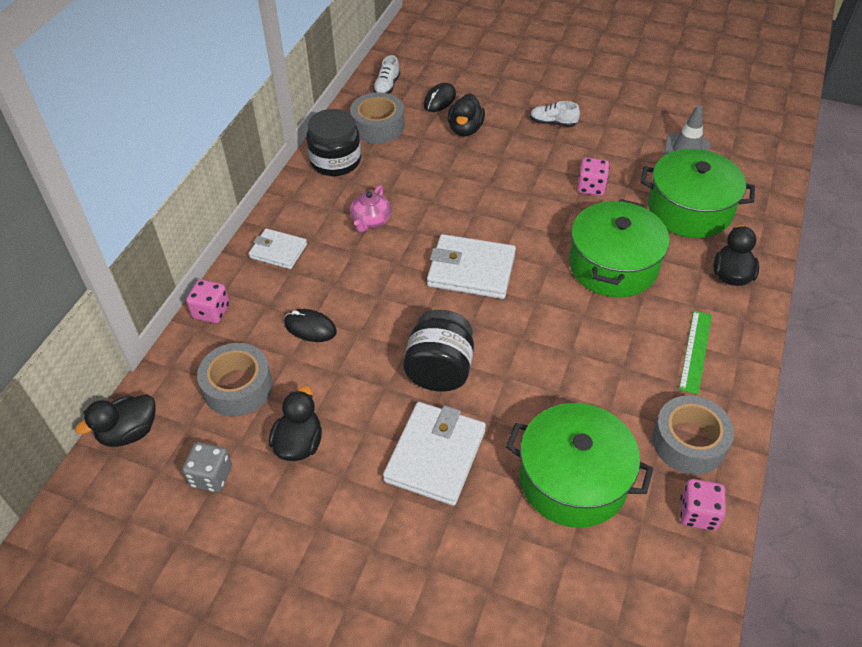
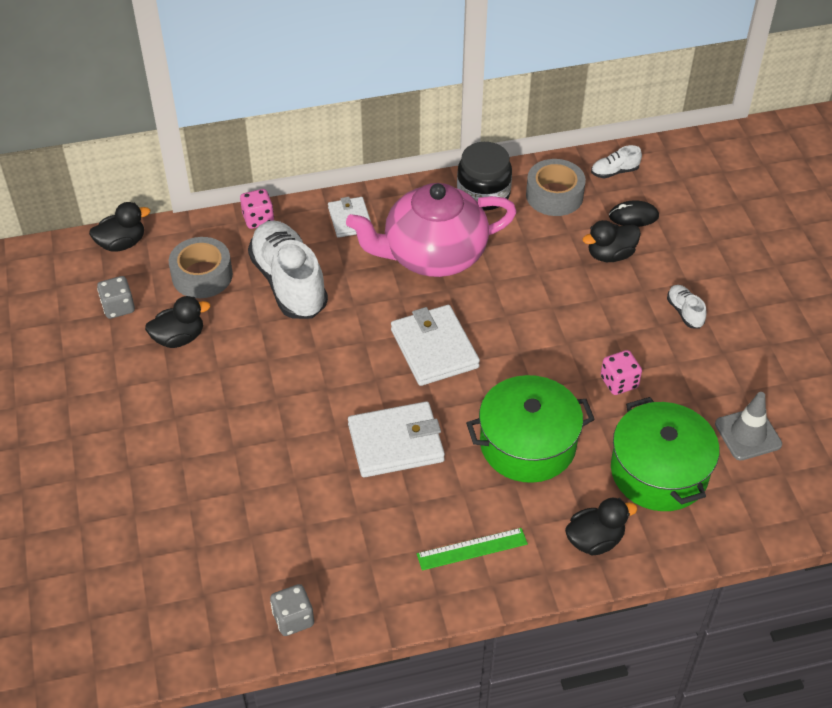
camera: 55 degrees right, 0 degrees up
(129, 432) = (122, 243): black duck -> black duck turned 135 degrees clockwise
(310, 327) = (289, 283): black mouse -> white shoe
(370, 221) = (433, 255): pink teapot -> pink teapot, size x2.47
(435, 456) = (226, 422): white wallet -> white wallet (396, 443)
(439, 370) = (310, 383): black jar -> none
(573, 479) = (266, 520): green pot -> none
(688, 442) = (363, 584): grey tape -> none
(698, 513) = (293, 619): pink dice -> grey dice

